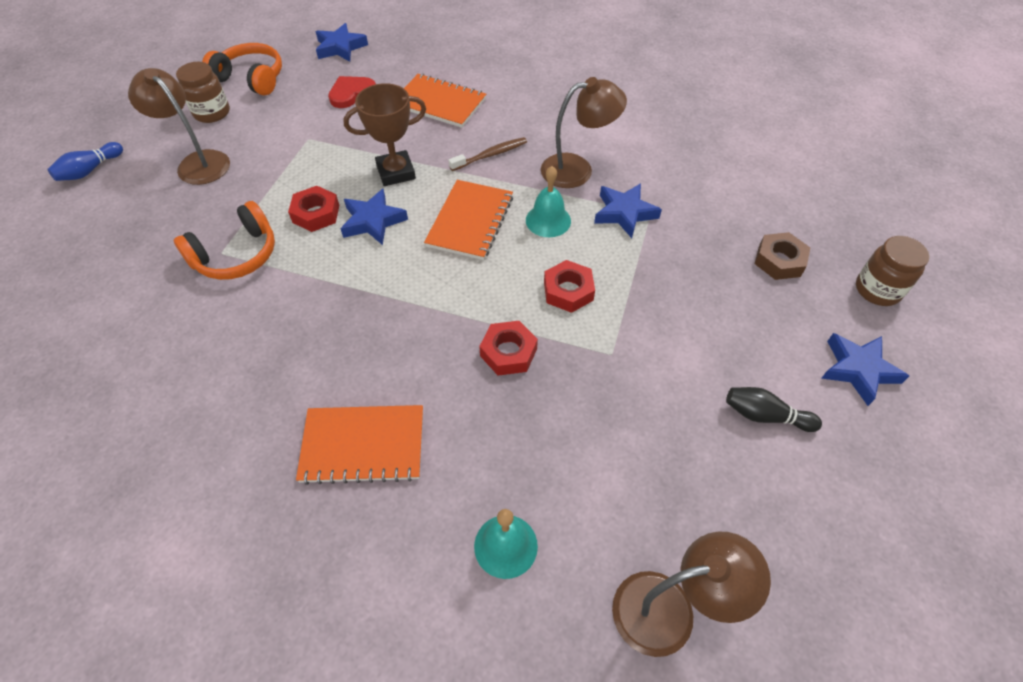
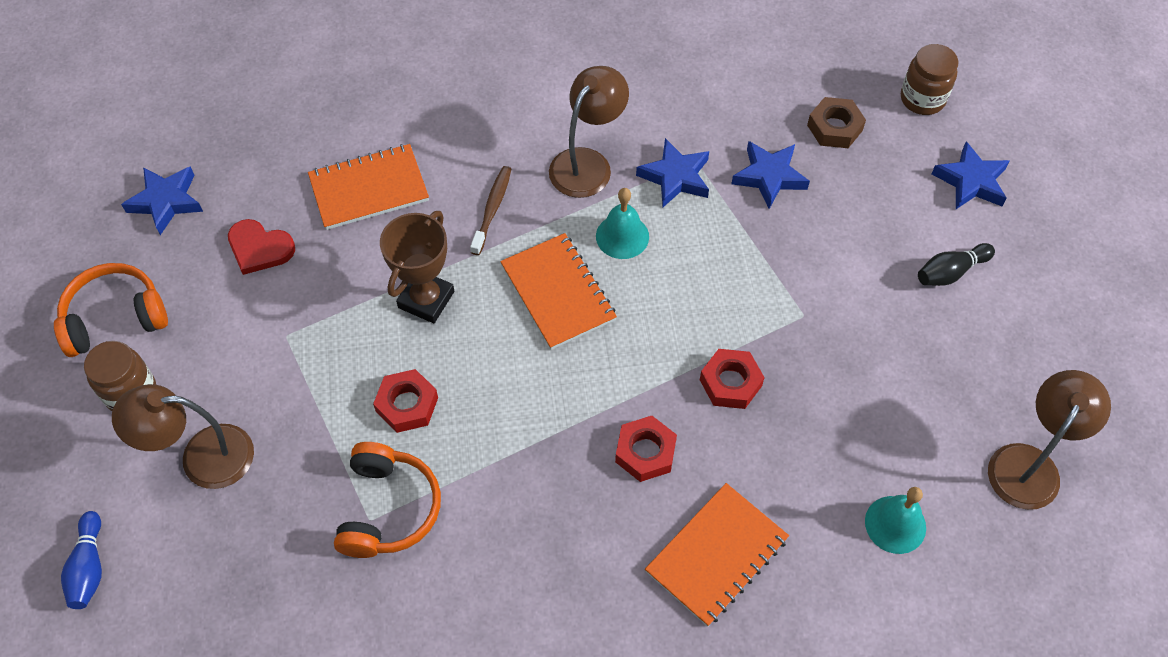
camera: 45 degrees left, 5 degrees up
(351, 93) = (259, 248): red heart -> red heart turned 75 degrees counterclockwise
(373, 221) = (471, 366): blue star -> blue star (769, 176)
(568, 291) = (713, 289): red nut -> red nut (645, 452)

